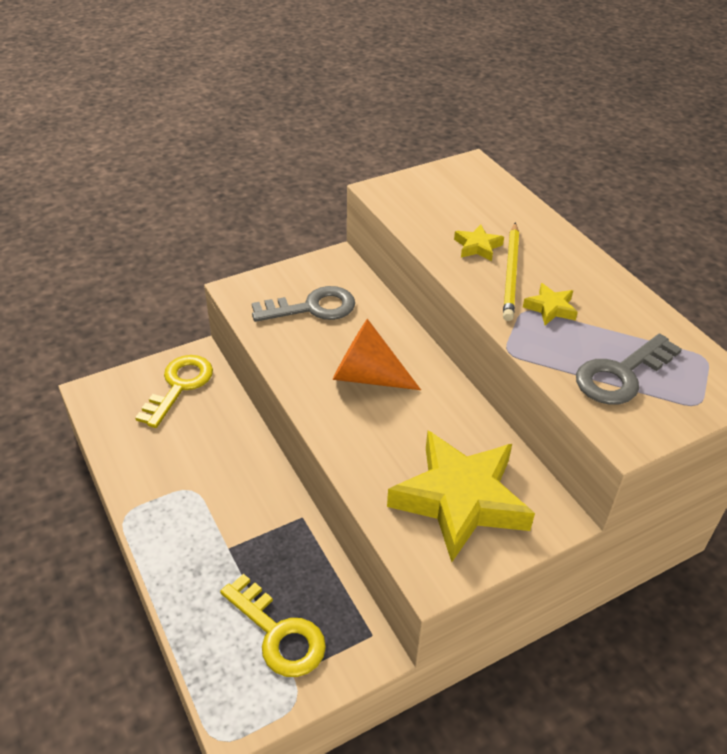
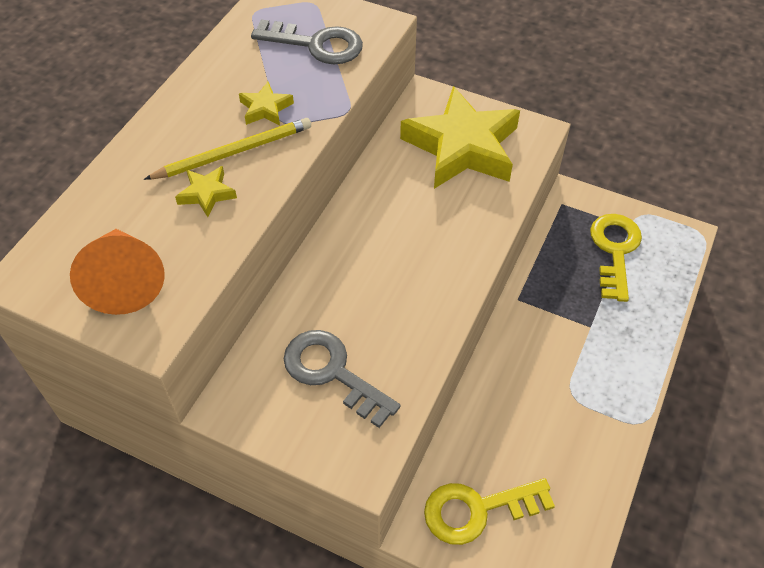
camera: 125 degrees left, 10 degrees up
(367, 376) = (390, 268): orange cone -> orange cone (124, 281)

